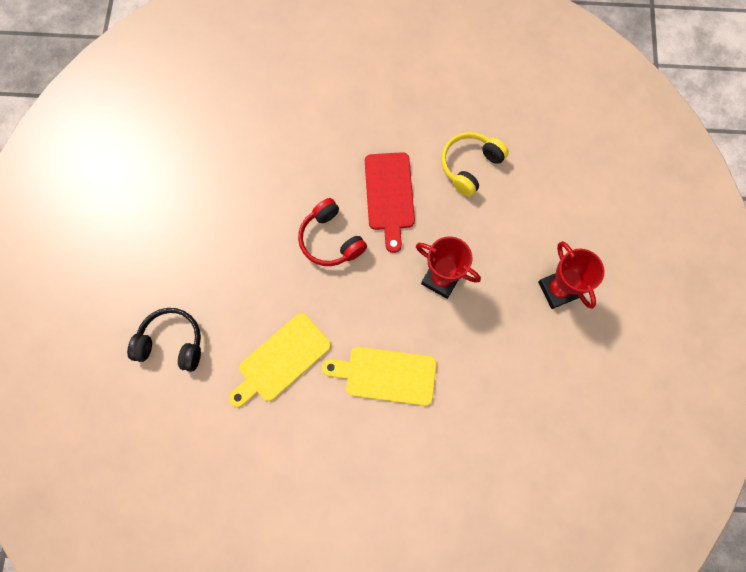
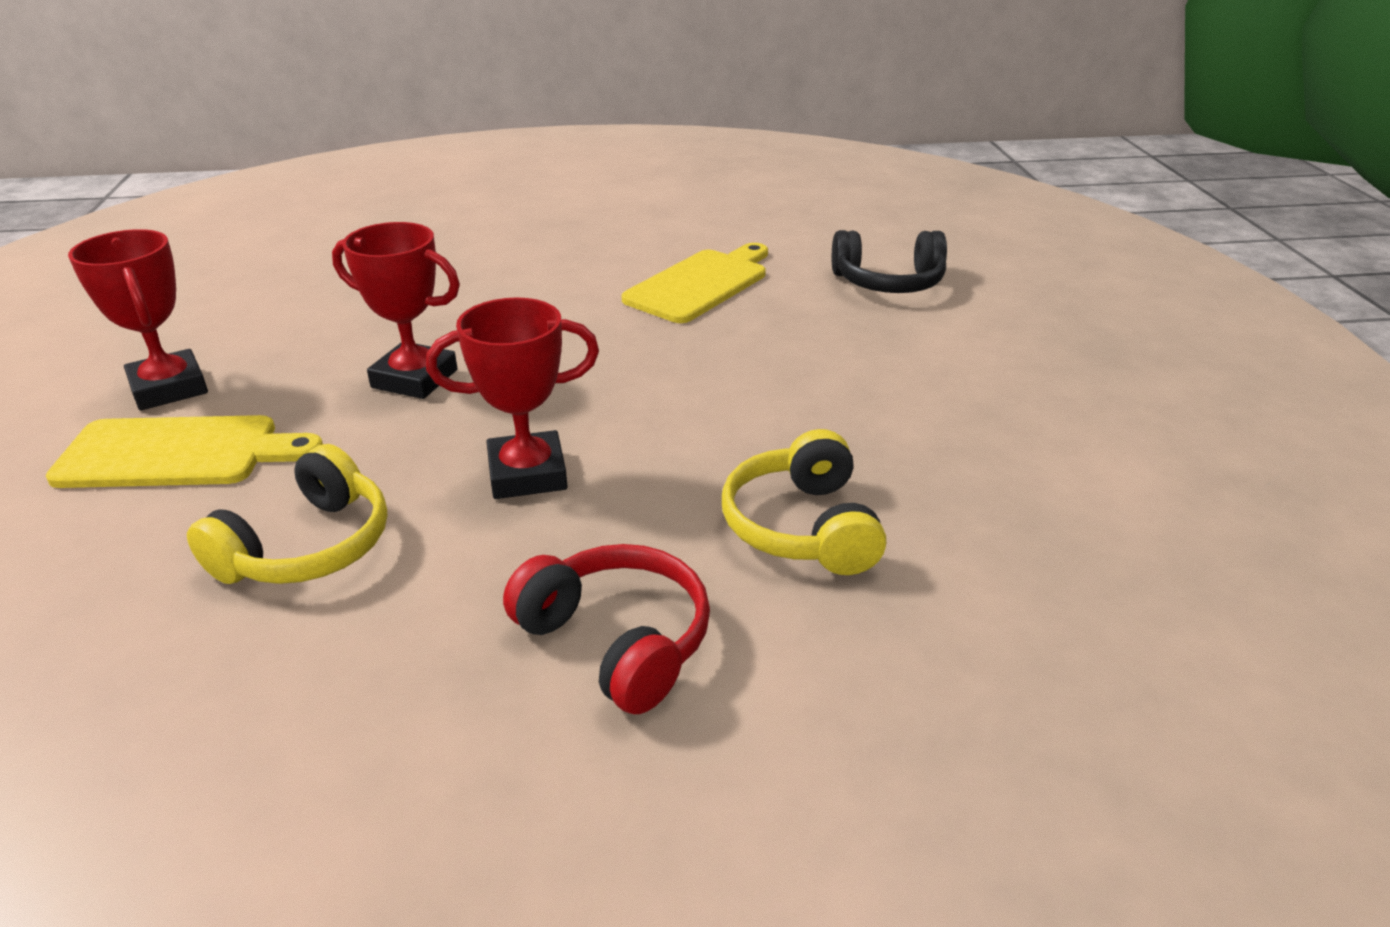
camera: 170 degrees right, 40 degrees down
(289, 147) = (802, 527): none -> yellow headphones
(331, 240) = (652, 402): red headphones -> red headphones (617, 641)
(386, 375) = (523, 286): yellow cutting board -> yellow cutting board (178, 453)
(389, 195) = (527, 474): red cutting board -> red trophy

